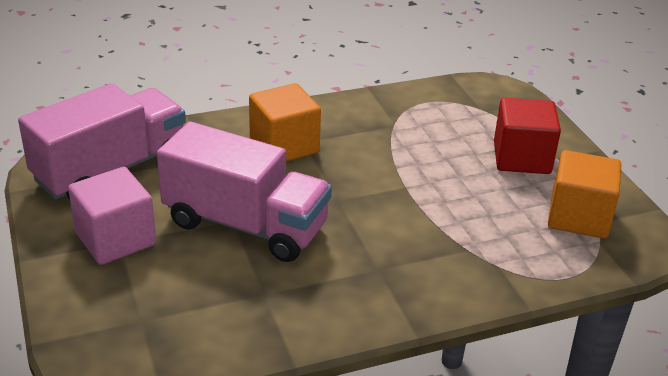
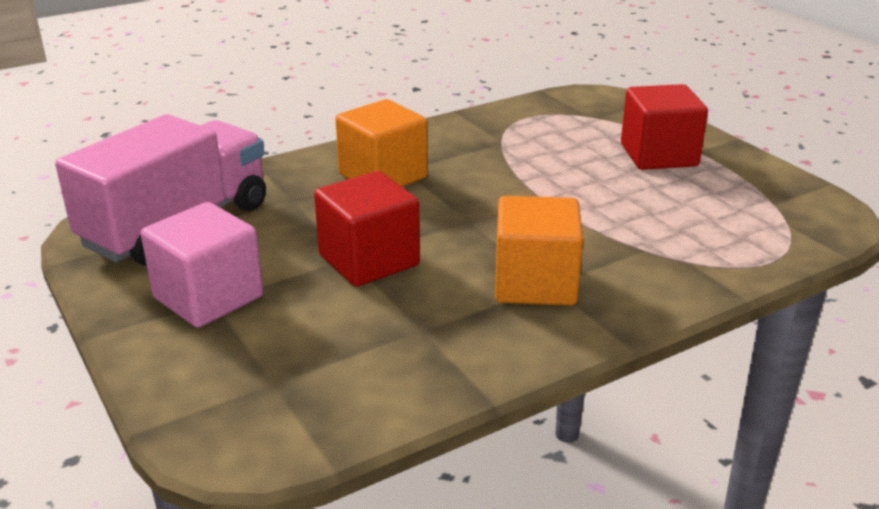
camera: 10 degrees left, 5 degrees down
(245, 225) = (369, 260): pink truck -> red cube
(578, 217) = (750, 202): orange cube -> orange cube (535, 283)

